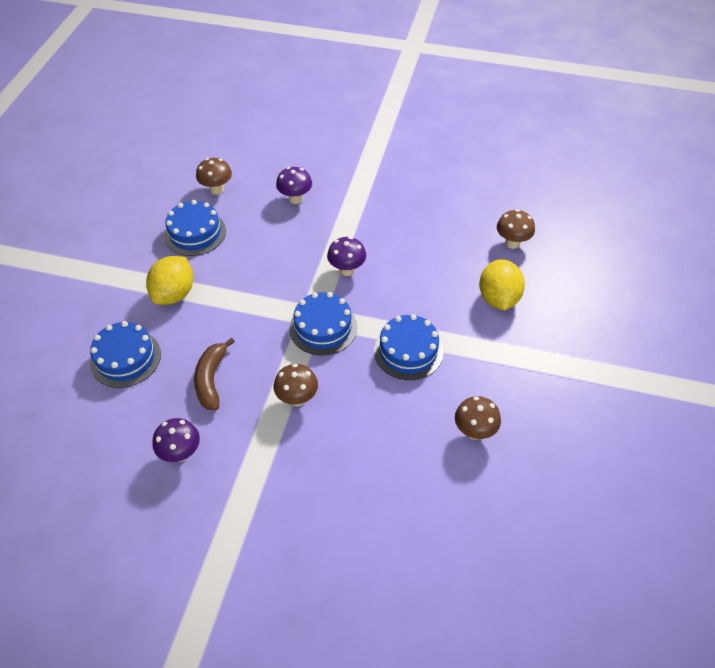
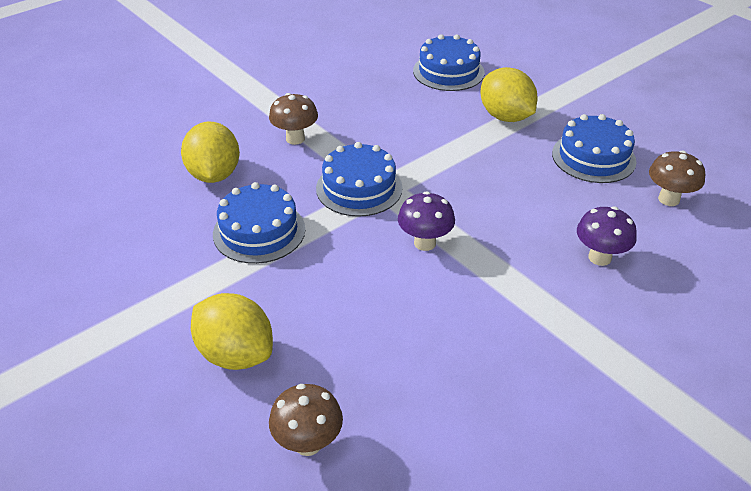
camera: 125 degrees right, 10 degrees down
(181, 453) = (318, 69): purple mushroom -> none
(211, 379) = (373, 103): brown banana -> none
(379, 417) = (214, 175): none -> yellow lemon
(474, 431) = (117, 225): brown mushroom -> none

